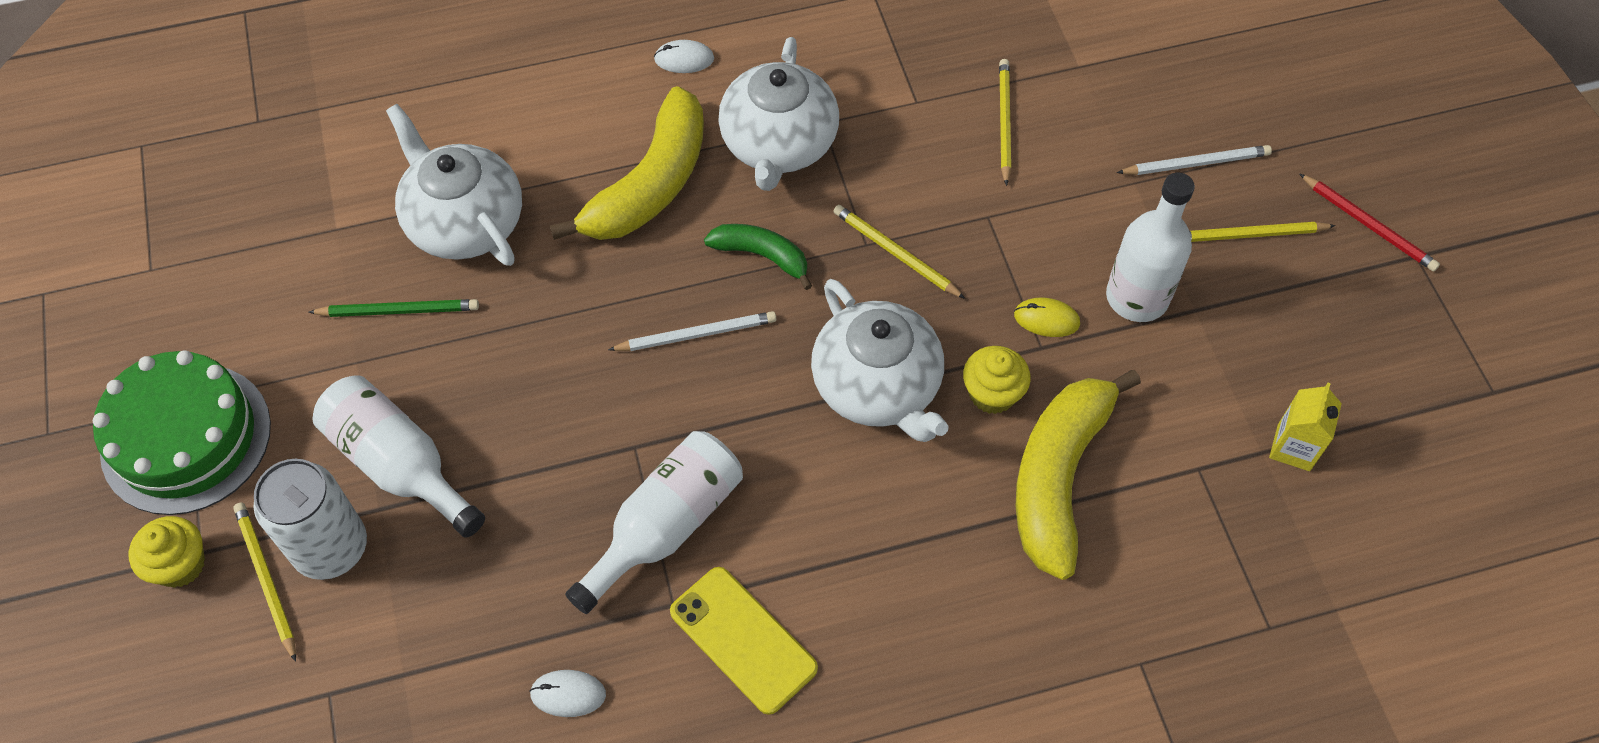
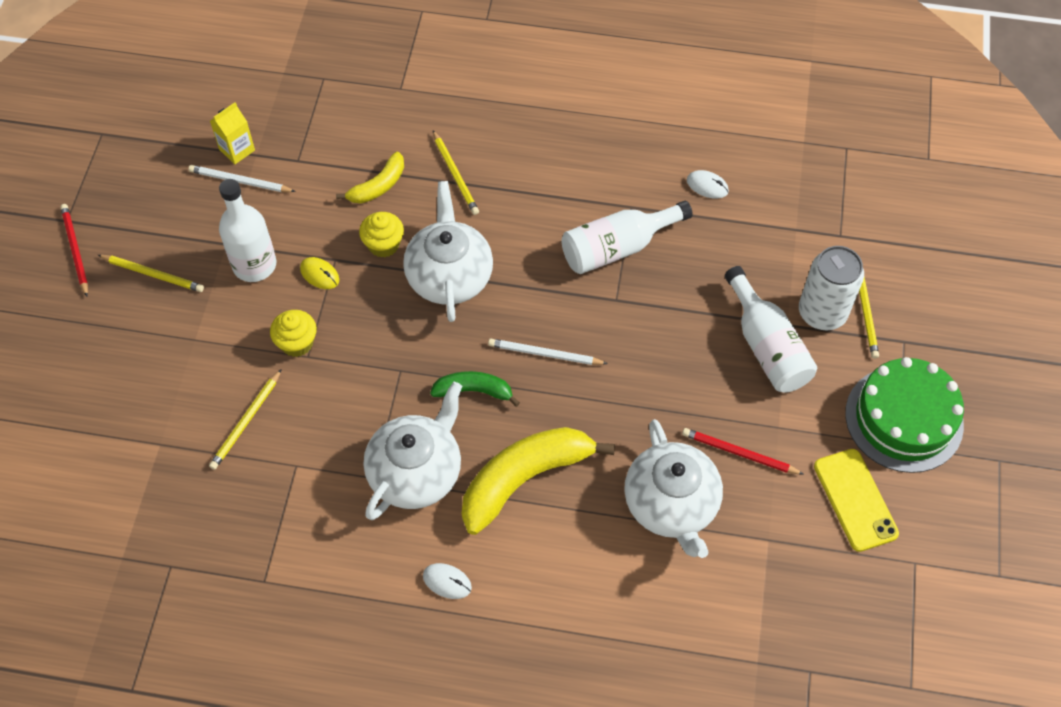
camera: 155 degrees left, 0 degrees up
(180, 564) = (917, 338): yellow cupcake -> yellow cupcake (297, 343)
(398, 310) = (739, 453): green pencil -> red pencil
(743, 639) = (601, 175): yellow phone -> yellow phone (855, 500)
(762, 256) = (474, 391): green banana -> green banana turned 135 degrees clockwise
(896, 253) = (385, 355): yellow pencil -> yellow pencil (455, 174)
(1058, 477) = (378, 186): yellow banana -> yellow banana, size x0.54
(1195, 163) = (144, 335): white pencil -> white pencil (240, 181)

